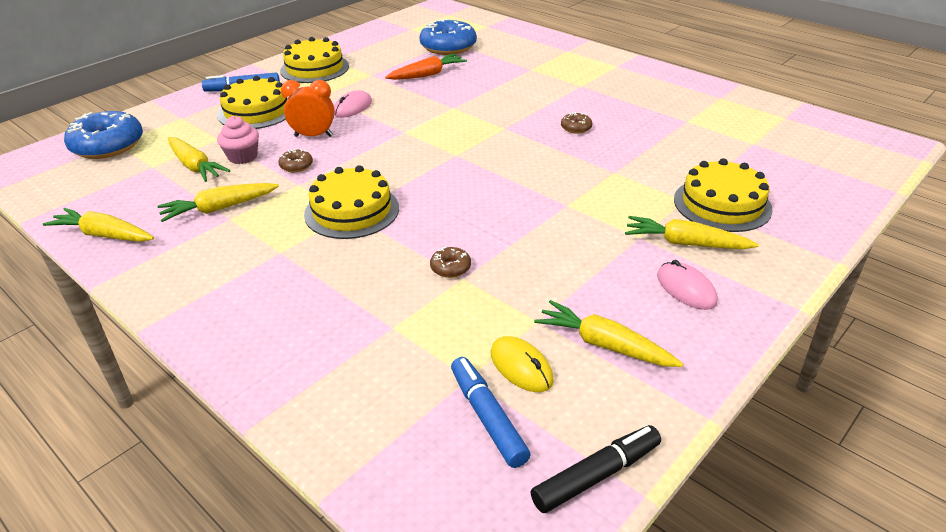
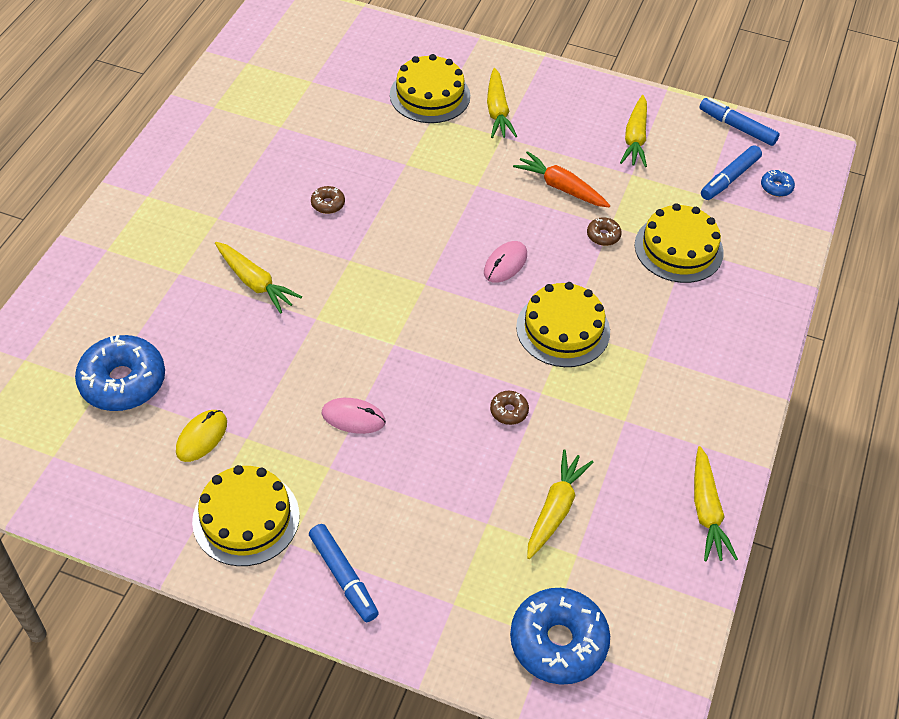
camera: 115 degrees left, 15 degrees up
(219, 208) = (615, 438): yellow carrot -> yellow carrot (255, 283)
(243, 157) = (514, 472): pink cupcake -> none
(256, 111) = (403, 520): yellow cake -> yellow cake (678, 248)
(313, 136) = (439, 426): orange clock -> none
(427, 75) = (228, 374): orange carrot -> orange carrot (560, 187)
(444, 468) = (776, 187): none -> blue donut
(521, 367) = (680, 173): yellow mouse -> yellow mouse (201, 437)
(596, 475) = (737, 127): black marker -> blue marker
(686, 289) = (554, 107): pink mouse -> pink mouse (505, 264)

